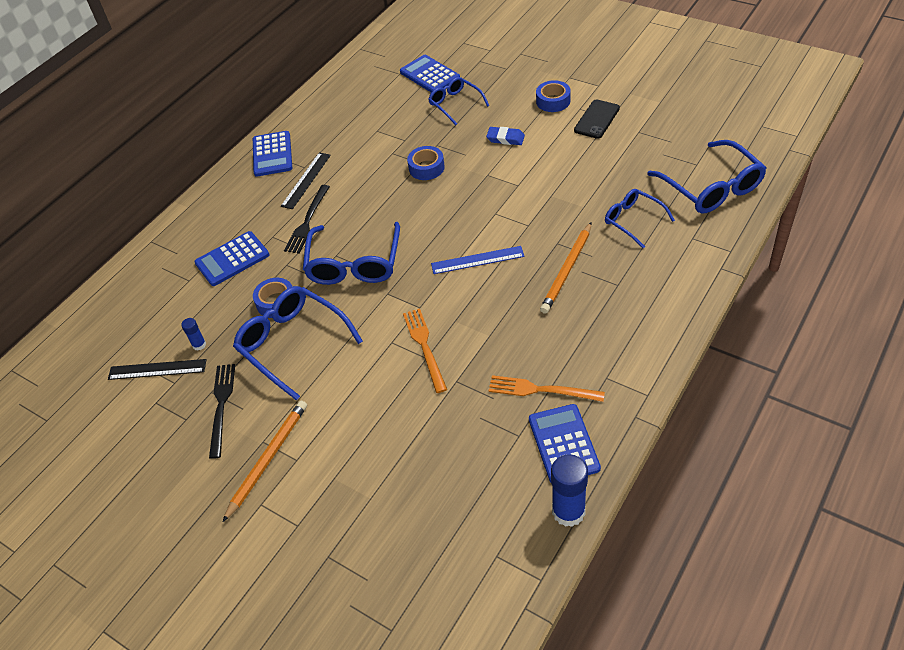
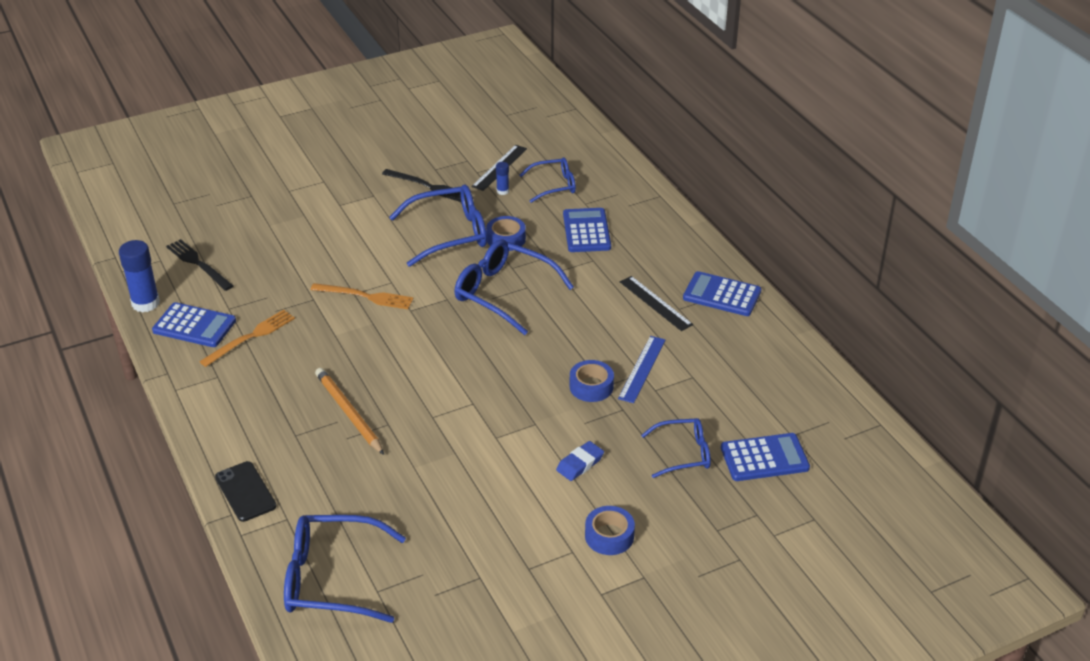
camera: 115 degrees right, 10 degrees down
(267, 459) = (355, 193): orange pencil -> none
(307, 221) = (591, 285): black fork -> black fork (198, 264)
(477, 260) = (425, 365): blue ruler -> blue ruler (642, 369)
(597, 119) = (537, 554): black phone -> black phone (245, 492)
(633, 221) = (355, 491): blue glasses -> blue glasses (553, 185)

